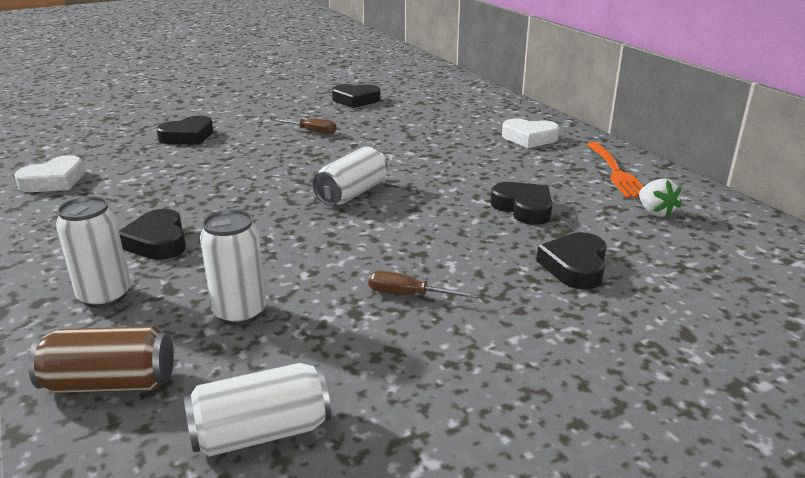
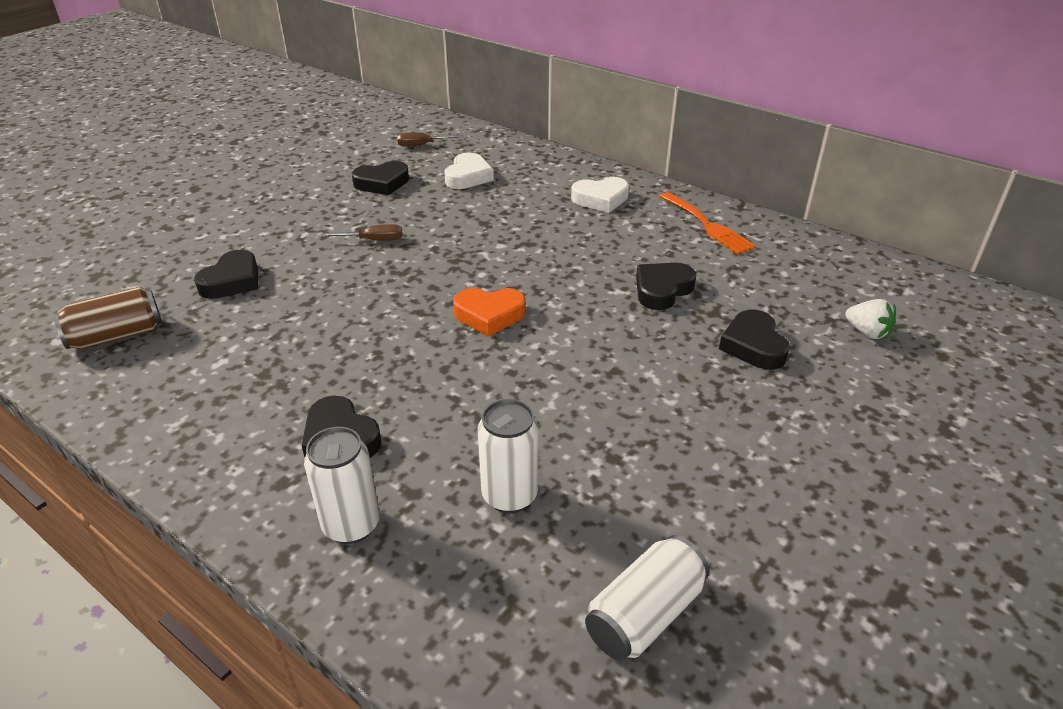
camera: 25 degrees left, 10 degrees up
(54, 181) = (125, 390): white heart -> white heart (468, 177)
(110, 384) = (460, 622): brown can -> brown can (117, 336)
(352, 193) = (489, 315): white can -> orange heart
(408, 295) = (643, 422): brown screwdriver -> brown screwdriver (422, 145)
(523, 208) = (662, 290): black heart -> black heart turned 75 degrees counterclockwise
(655, 212) = (771, 265): white strawberry -> white strawberry (867, 332)

